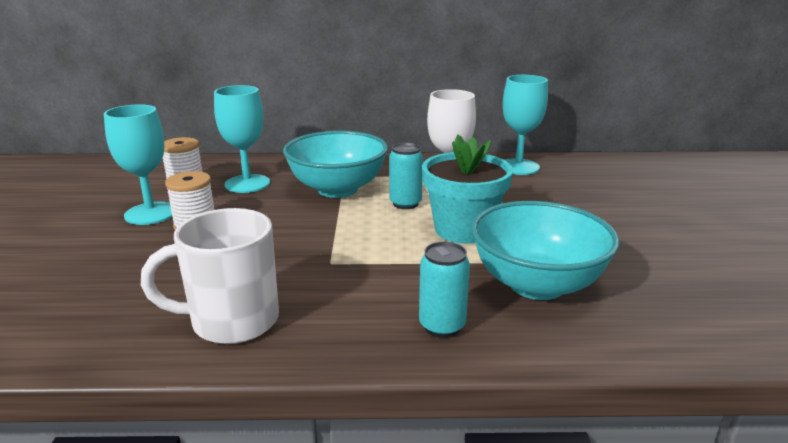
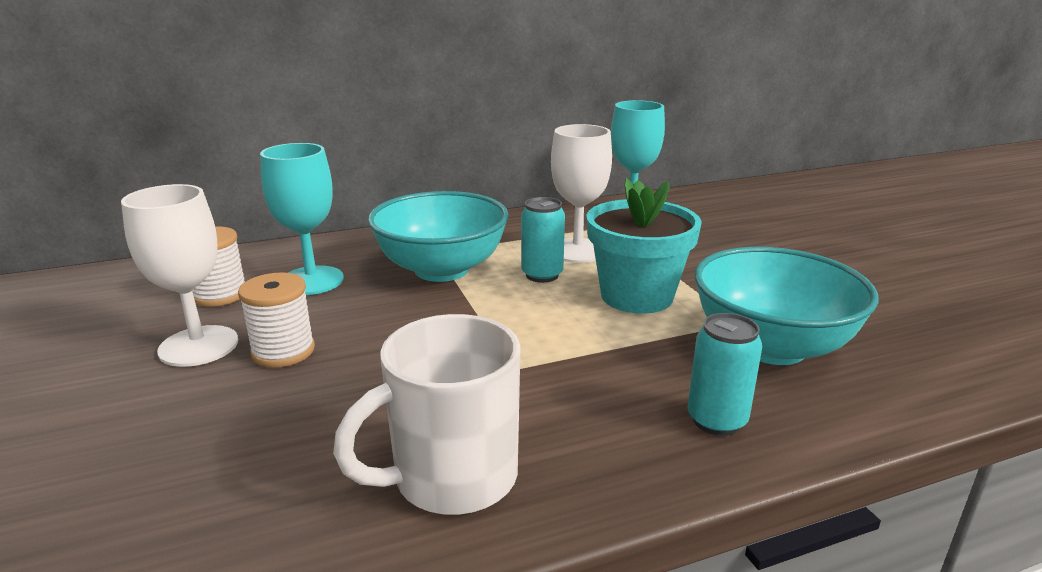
camera: 20 degrees left, 0 degrees up
(151, 213) = (198, 346): turquoise goblet -> white goblet

